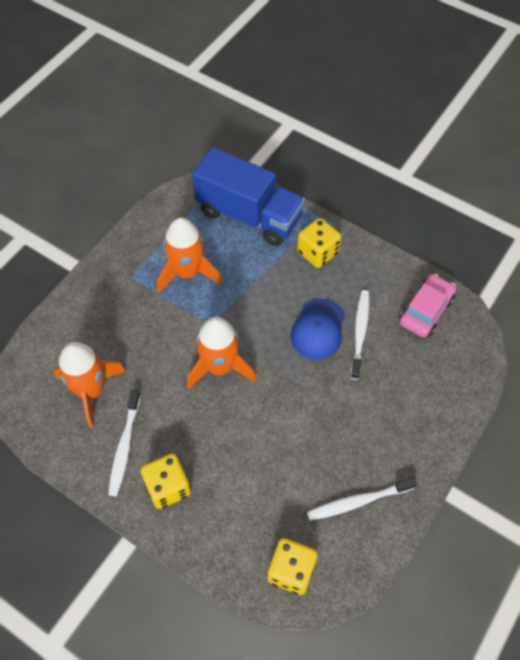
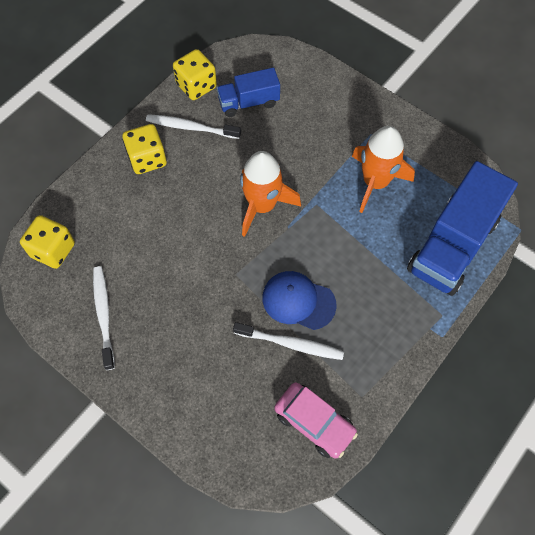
camera: 95 degrees right, 5 degrees up
(91, 391) = (249, 102): orange rocket -> blue truck
(317, 252) = (399, 312): yellow dice -> yellow dice (196, 86)

